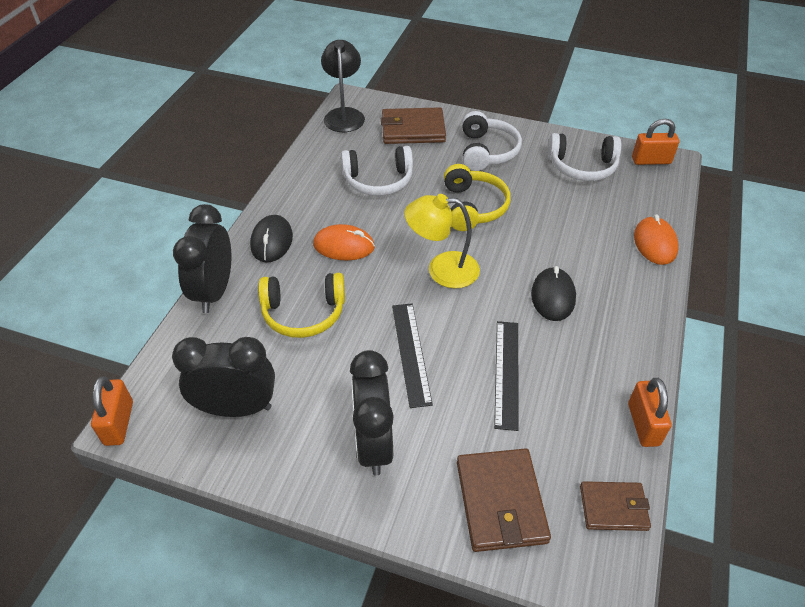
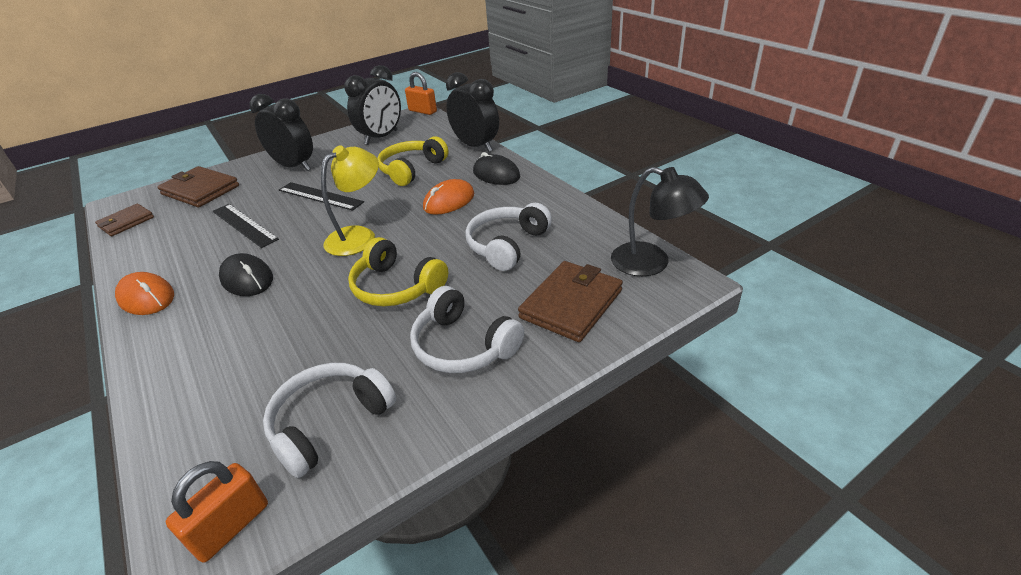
camera: 130 degrees right, 10 degrees down
(643, 424) = (119, 261): orange padlock -> none
(655, 243) = (164, 393): orange mouse -> orange mouse (146, 297)

